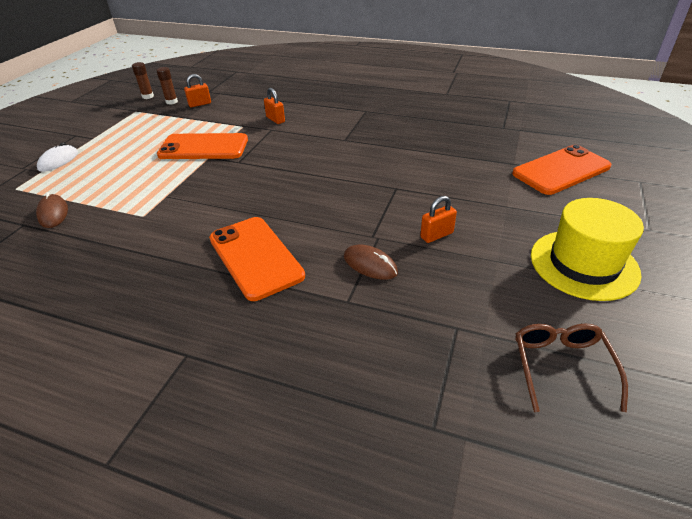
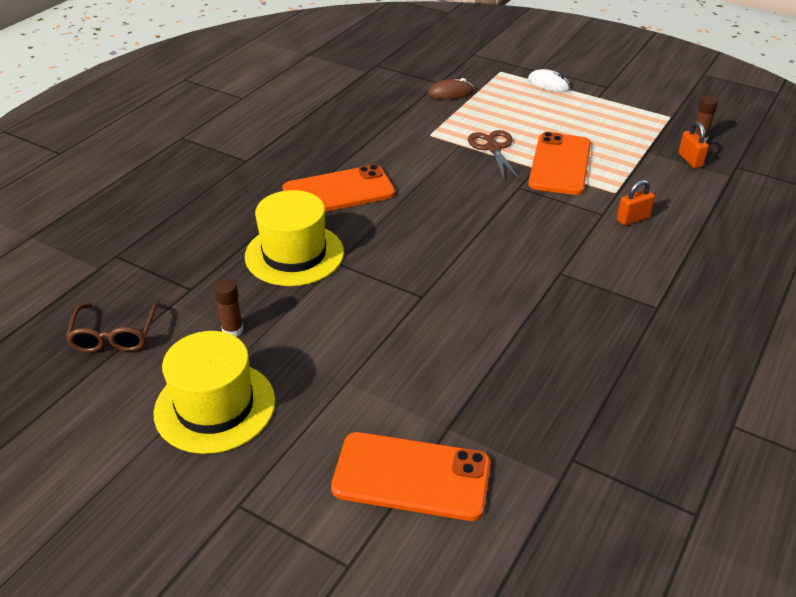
camera: 100 degrees right, 0 degrees up
(148, 96) = (717, 122): brown glue stick -> brown glue stick (232, 330)
(174, 178) = (493, 148): none -> brown scissors
(370, 265) = (294, 254): brown mouse -> yellow hat
(436, 235) = (317, 307): orange padlock -> none
(561, 170) = (411, 476): orange phone -> orange phone turned 60 degrees counterclockwise
(561, 367) = (115, 335): brown glasses -> brown glasses turned 75 degrees clockwise

